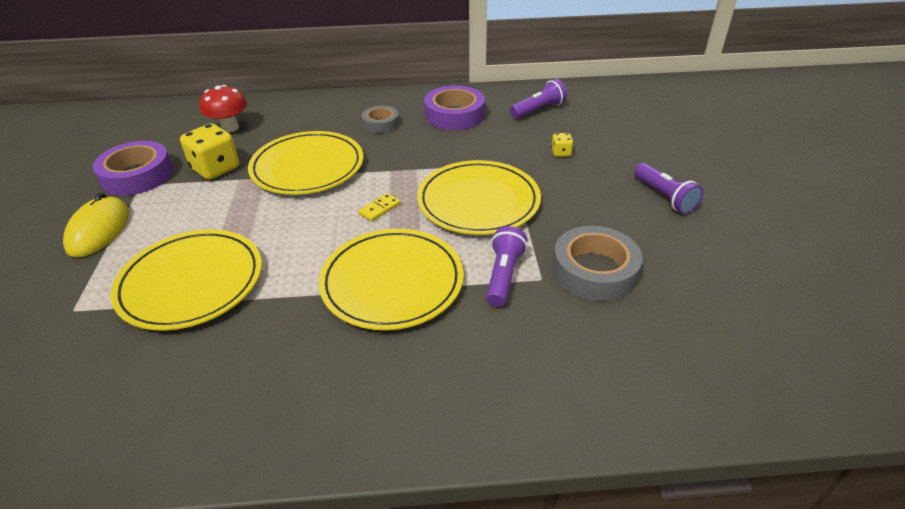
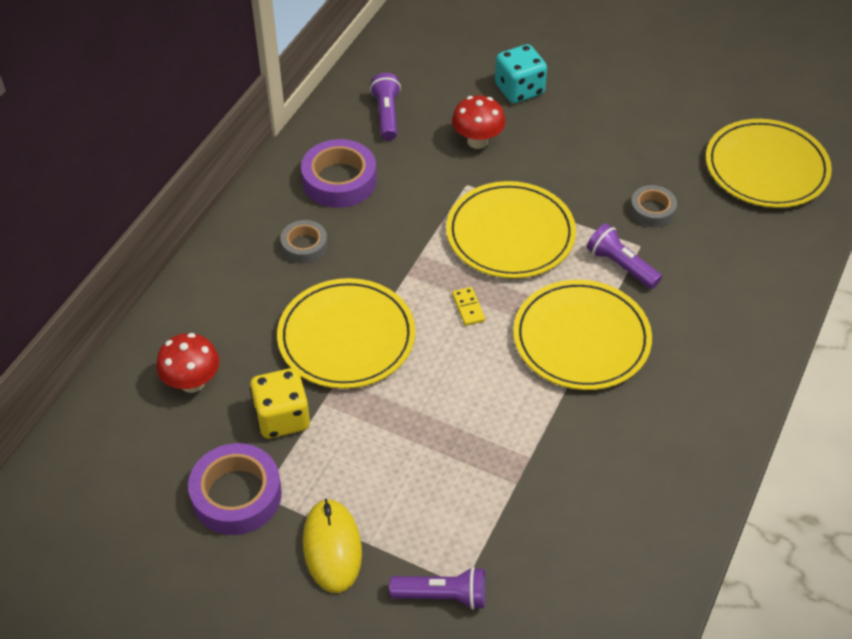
camera: 60 degrees left, 10 degrees up
(99, 230) = (332, 547): yellow mouse -> yellow mouse turned 45 degrees clockwise
(191, 283) = (484, 482): yellow plate -> yellow plate (766, 168)
(561, 153) = (477, 141): yellow dice -> red mushroom
(594, 271) = (652, 210): grey tape -> grey tape, size x0.60
(641, 151) = (519, 90): none -> turquoise dice
(664, 197) = (593, 117): purple flashlight -> purple flashlight (442, 595)

